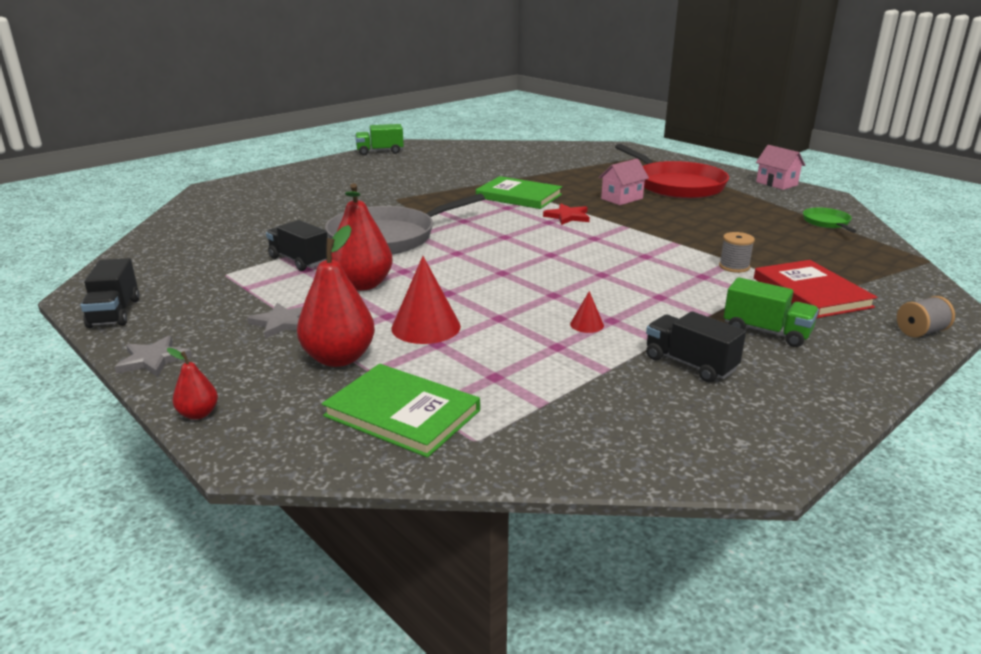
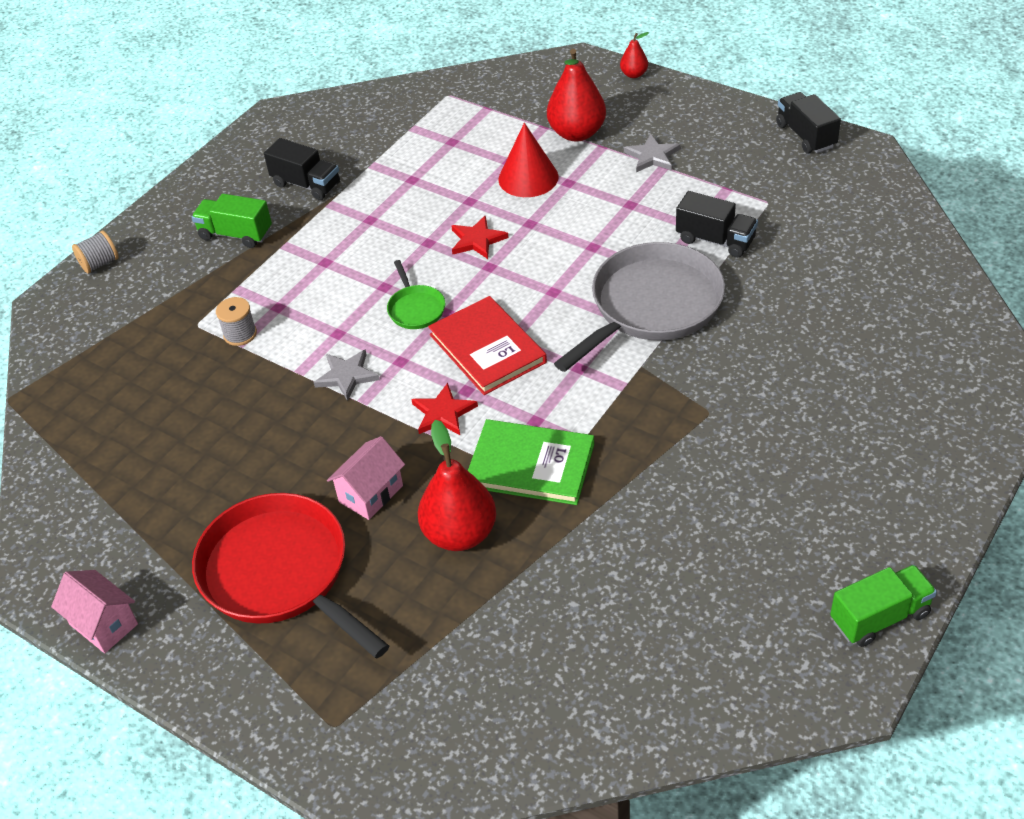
camera: 170 degrees right, 20 degrees up
(153, 359) = (713, 103): grey star -> grey star (347, 376)
(362, 285) = (619, 217): red pear -> red pear (460, 534)
(402, 413) = (503, 102): green book -> none
(505, 290) = (477, 240): none -> red star
(587, 324) = (391, 210): red cone -> none
(811, 292) = (173, 303): red book -> red book (487, 348)
(827, 222) = (84, 478): green pan -> green pan (416, 309)

